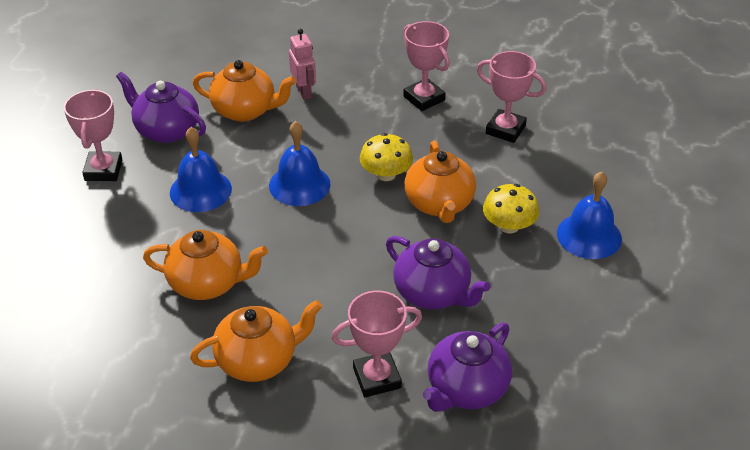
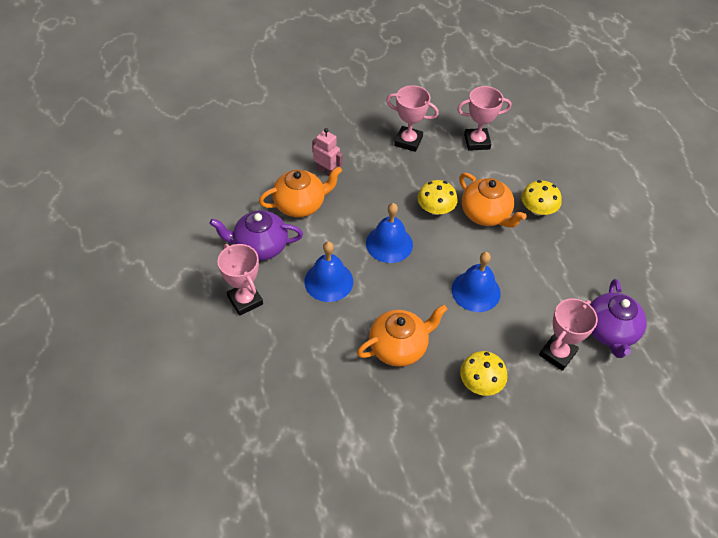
camera: 35 degrees left, 10 degrees up
(258, 360) = (480, 382): orange teapot -> yellow mushroom
(433, 293) = (537, 278): purple teapot -> none
(589, 235) = (585, 193): blue bell -> blue bell (476, 291)

